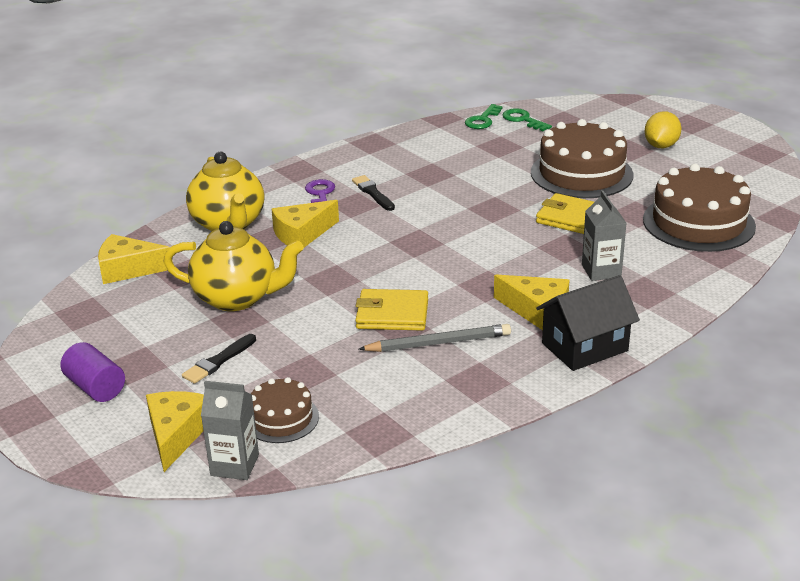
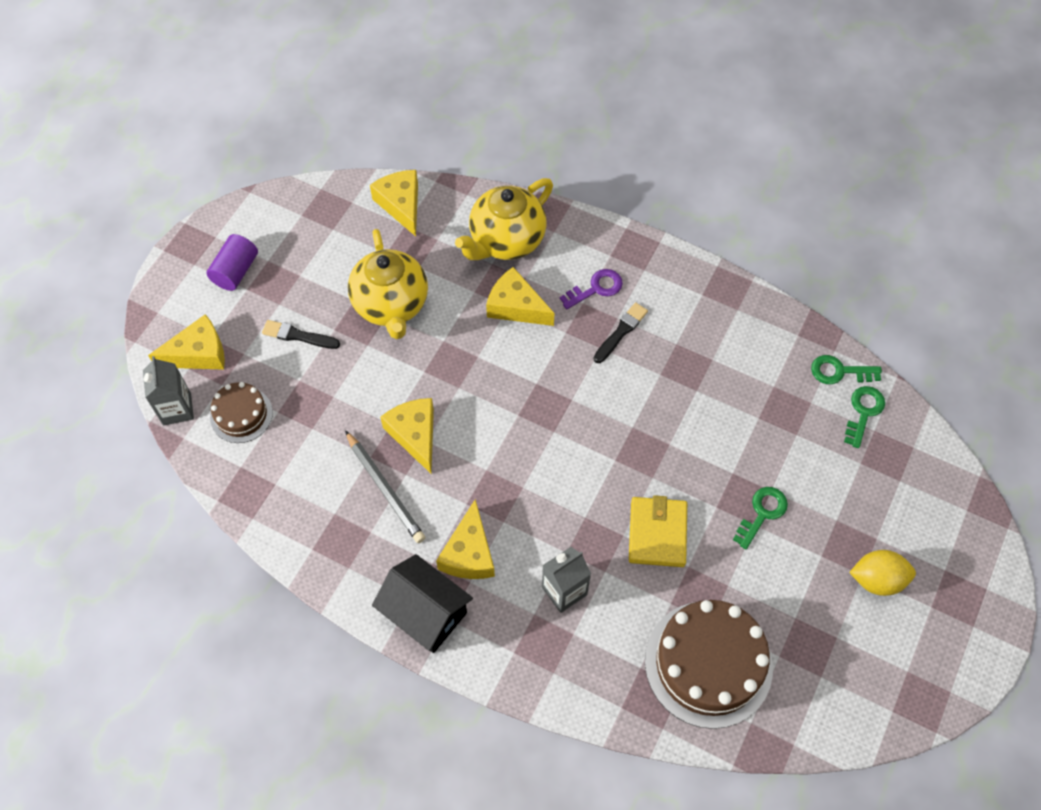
camera: 65 degrees right, 30 degrees up
(392, 314) = (415, 435): yellow wallet -> yellow cheese
(581, 173) = (762, 513): brown cake -> green key

